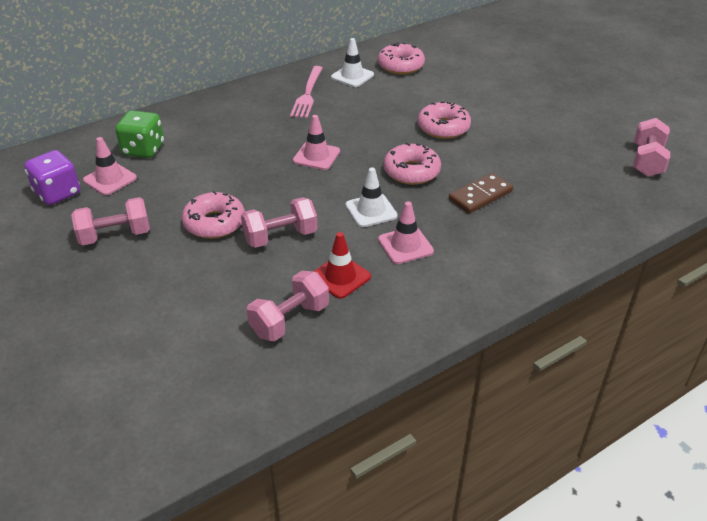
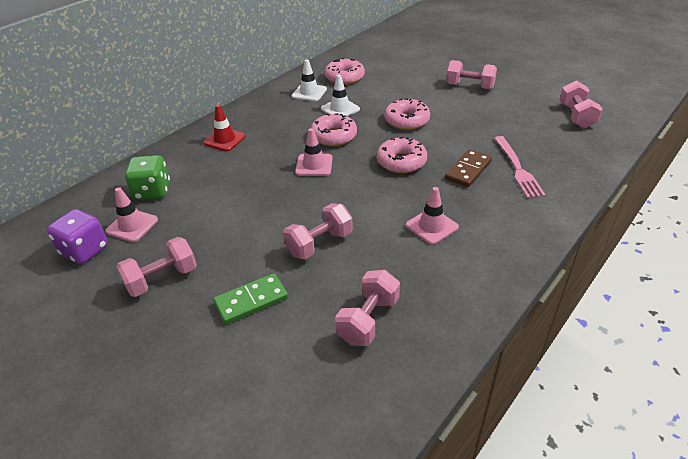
camera: 15 degrees left, 0 degrees up
(188, 275) = (251, 301): none -> green domino
(214, 223) = (252, 245): pink donut -> pink donut (333, 136)
(307, 94) = (279, 114): pink fork -> pink fork (518, 169)
(340, 277) = (391, 268): red traffic cone -> red traffic cone (224, 140)
(371, 210) = (386, 202): white traffic cone -> white traffic cone (340, 109)
(539, 102) = (470, 86): none -> pink dumbbell

